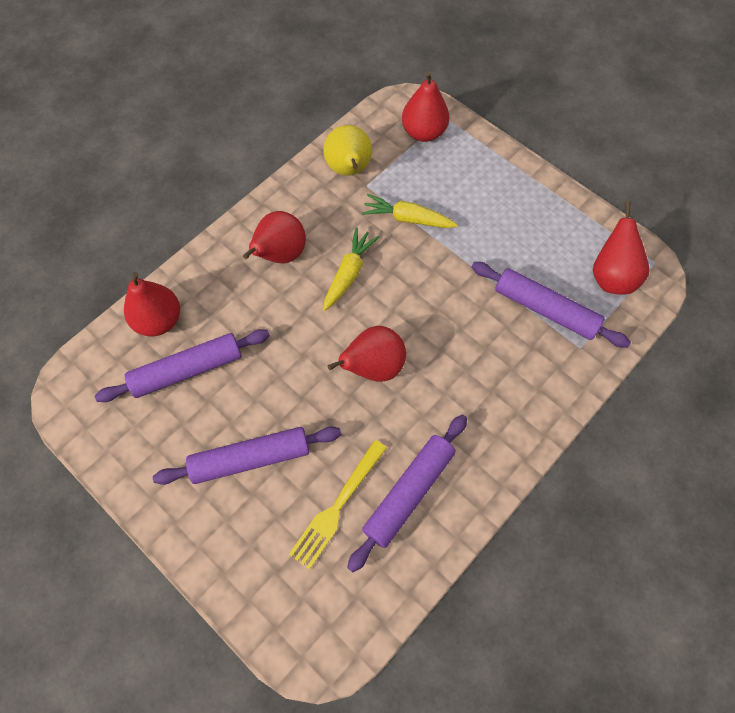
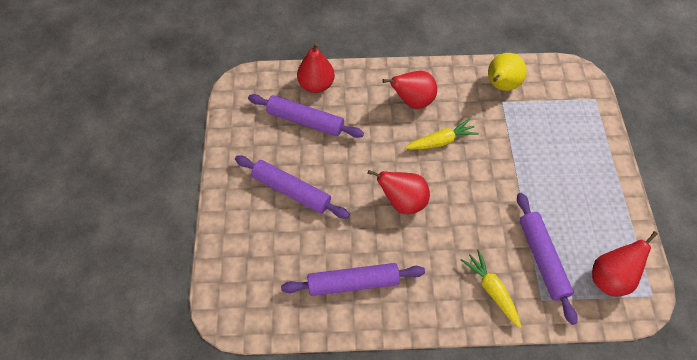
camera: 45 degrees right, 5 degrees down
(337, 506) = (309, 254): yellow fork -> none
(407, 218) = (508, 138): yellow carrot -> yellow carrot (491, 290)
(423, 132) = (571, 98): red pear -> none

